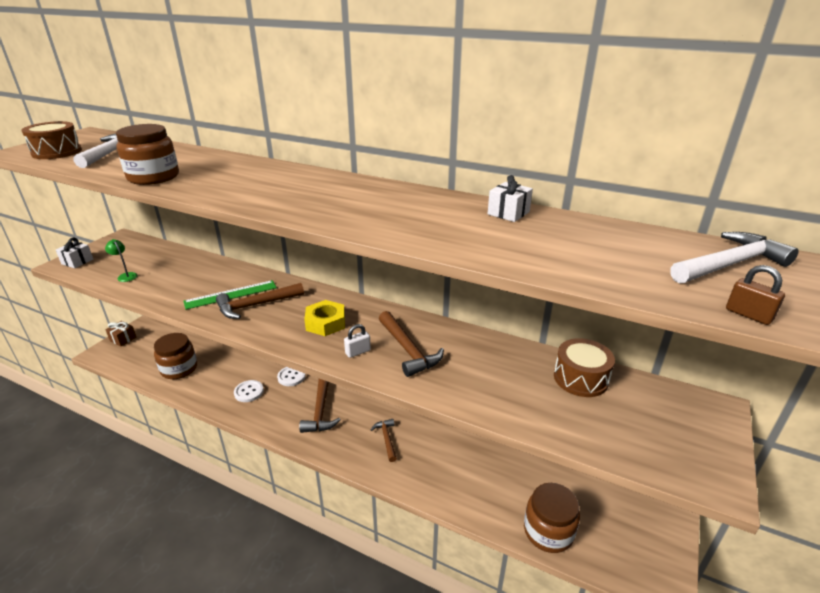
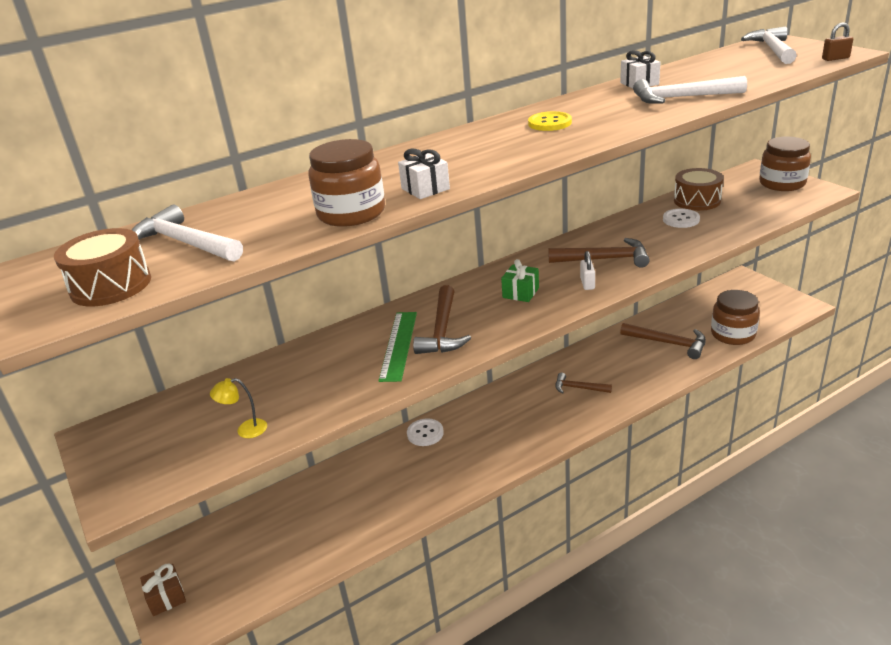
camera: 55 degrees left, 0 degrees up
(77, 261) = (130, 482): white gift -> white gift (425, 189)
(126, 276) = (245, 430): green lamp -> yellow lamp
(179, 369) = (313, 535): brown jar -> brown jar (782, 183)
(249, 392) = (423, 474): white button -> white button (681, 219)
(320, 410) = (503, 423): brown hammer -> brown hammer (668, 343)
(325, 323) = (520, 293): yellow nut -> green gift
(363, 198) = (549, 123): none -> yellow button
(477, 239) = (681, 98): none -> white hammer

